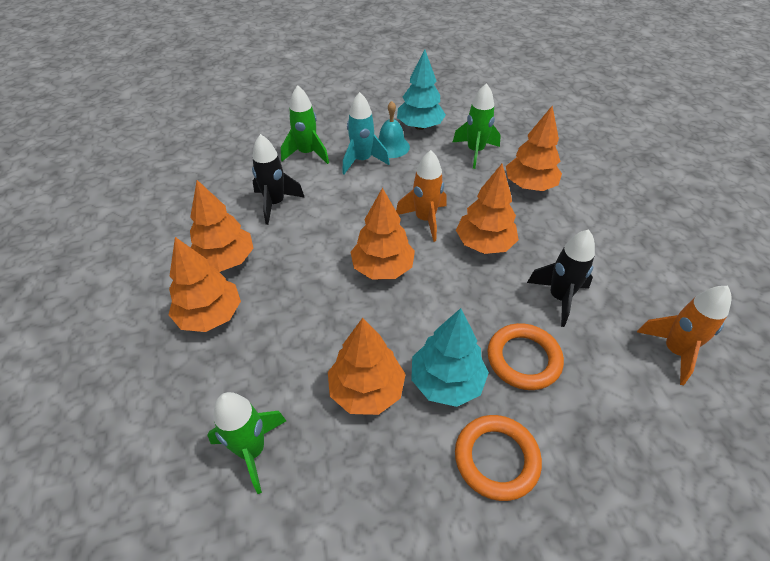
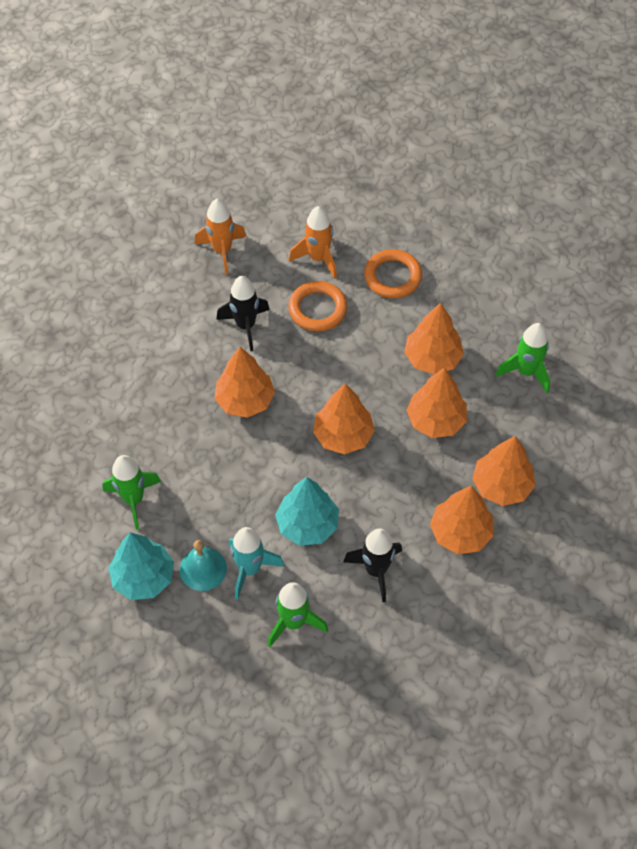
camera: 140 degrees left, 10 degrees up
(425, 220) = (265, 456): orange rocket -> orange rocket (318, 258)
(446, 381) = (379, 330): turquoise tree -> turquoise tree (307, 525)
(529, 186) = (139, 425): orange tree -> orange tree (436, 420)

